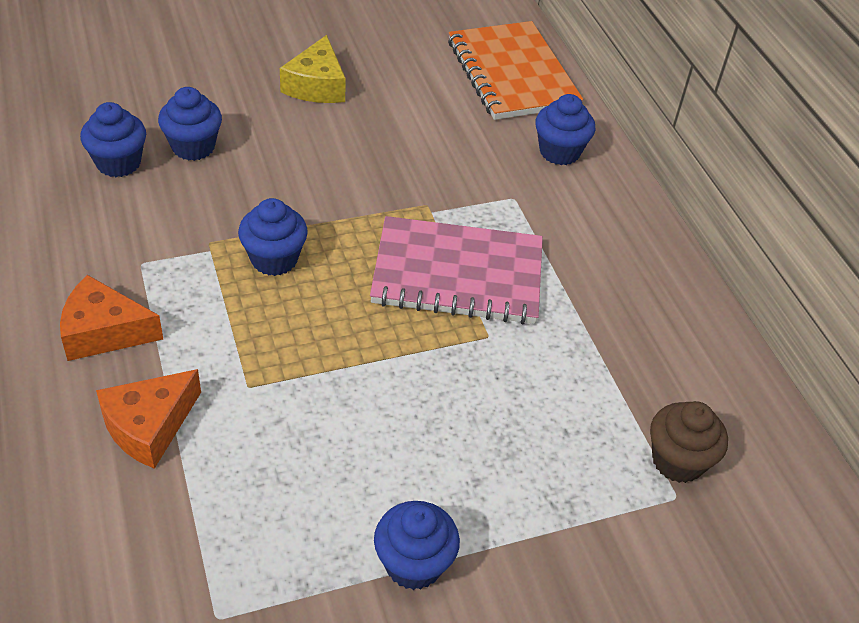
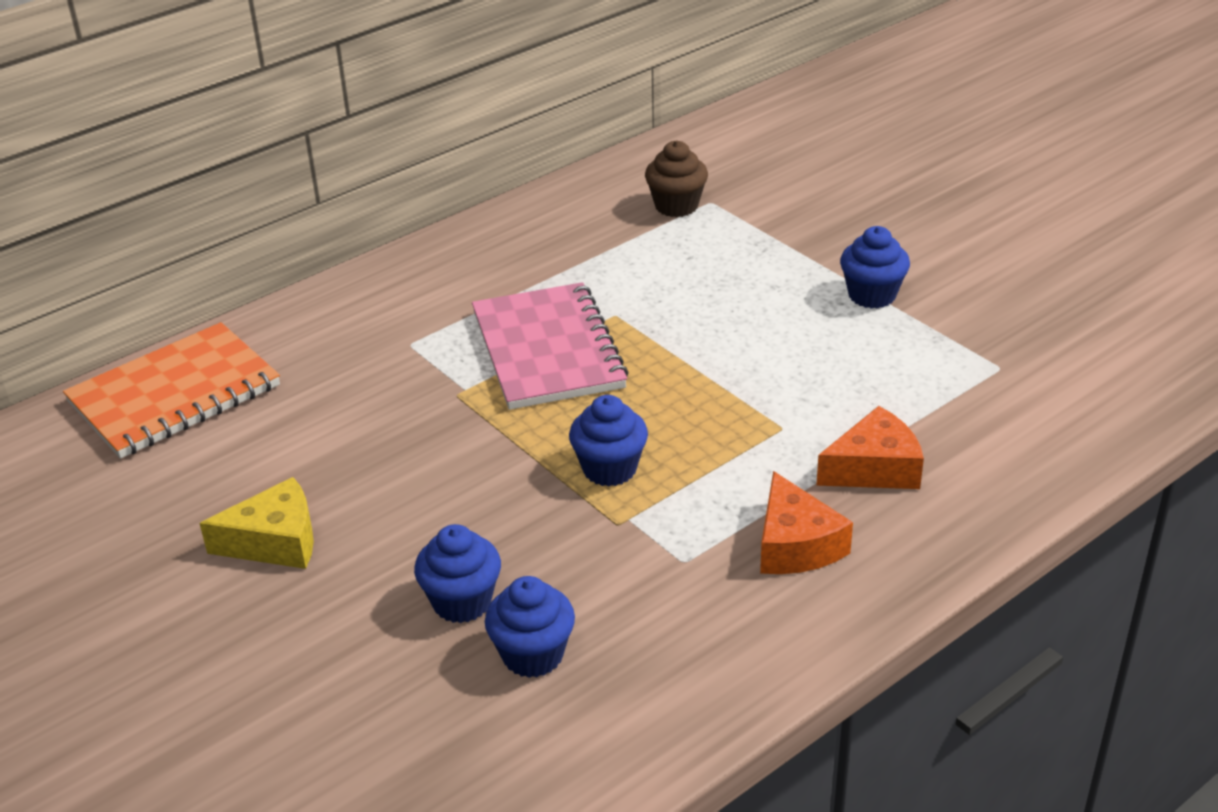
camera: 105 degrees left, 10 degrees down
(149, 426) = (874, 468): orange cheese -> orange cheese turned 45 degrees counterclockwise
(559, 152) = (313, 332): blue cupcake -> none

